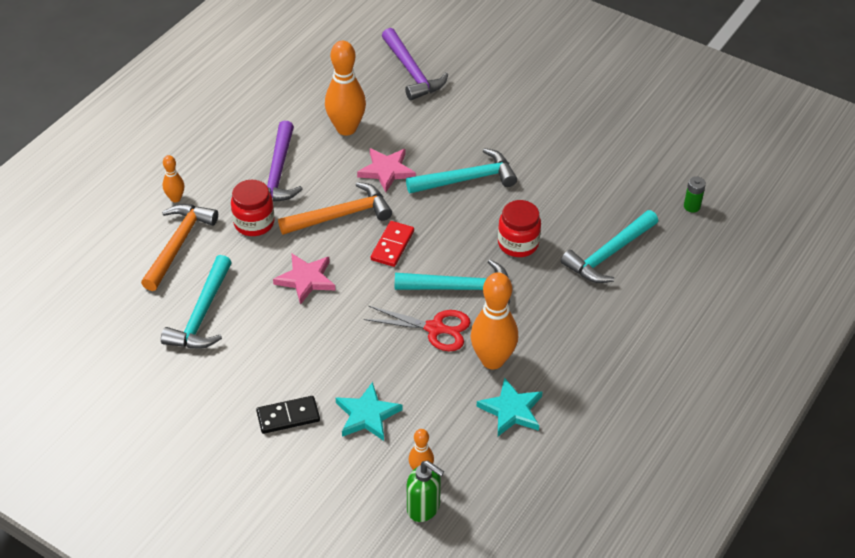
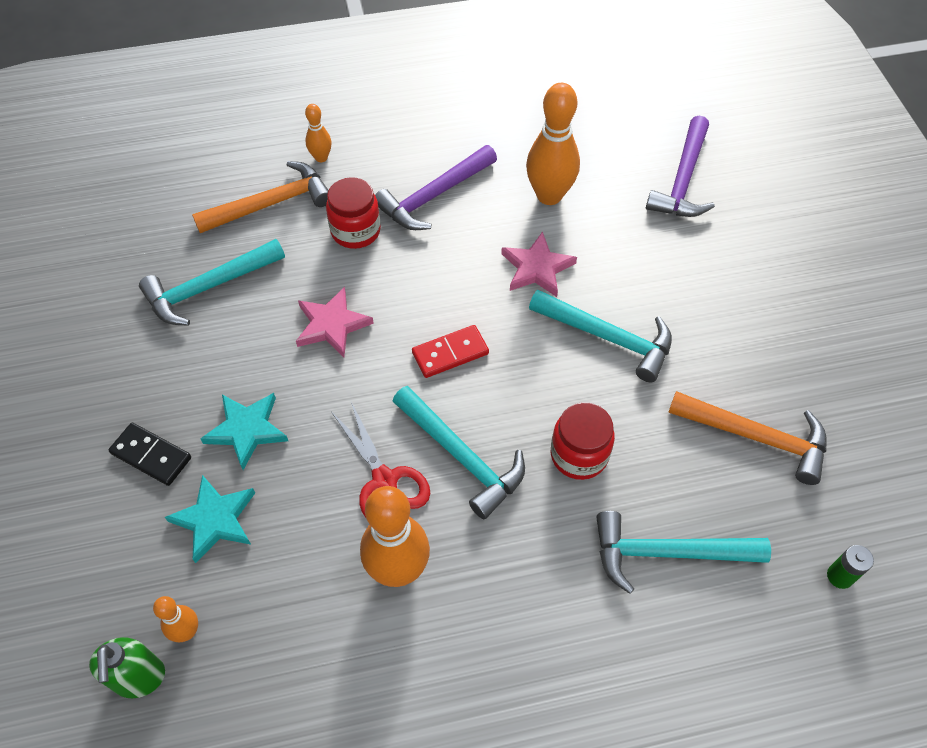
camera: 45 degrees right, 10 degrees up
(341, 215) = (440, 283): orange hammer -> orange hammer (756, 437)
(511, 410) = (349, 648): turquoise star -> turquoise star (246, 430)

